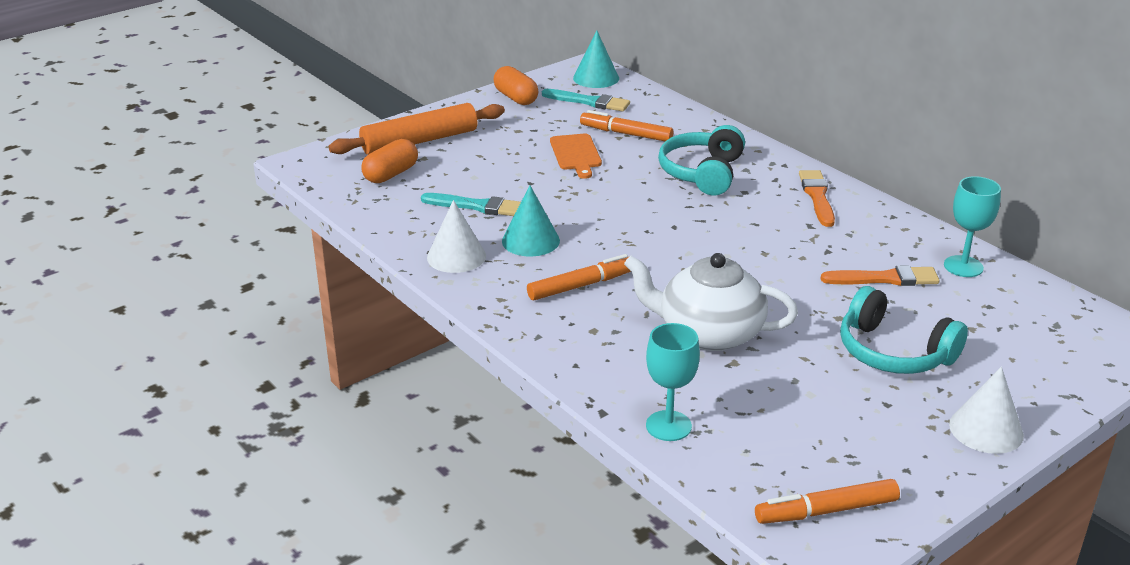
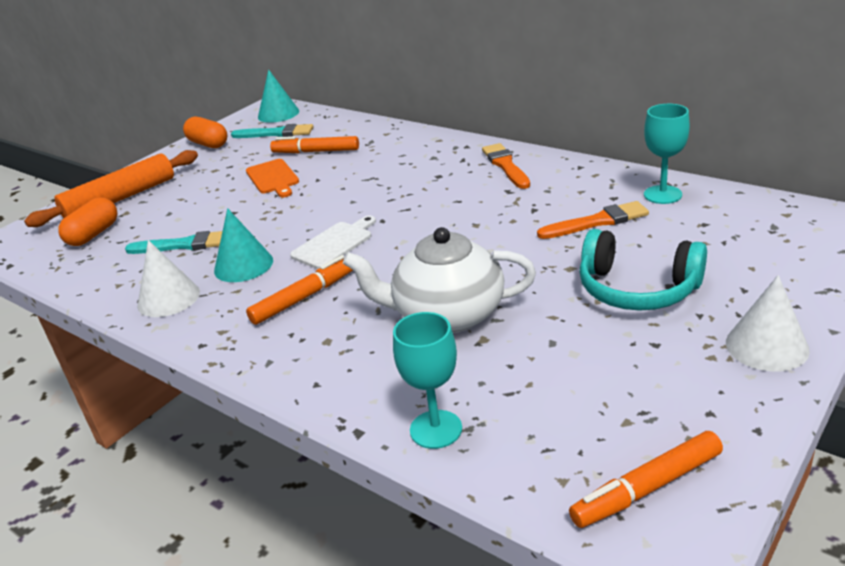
camera: 10 degrees left, 0 degrees up
(622, 240) = (335, 244): none -> white cutting board
(702, 173) = (395, 169): turquoise headphones -> none

